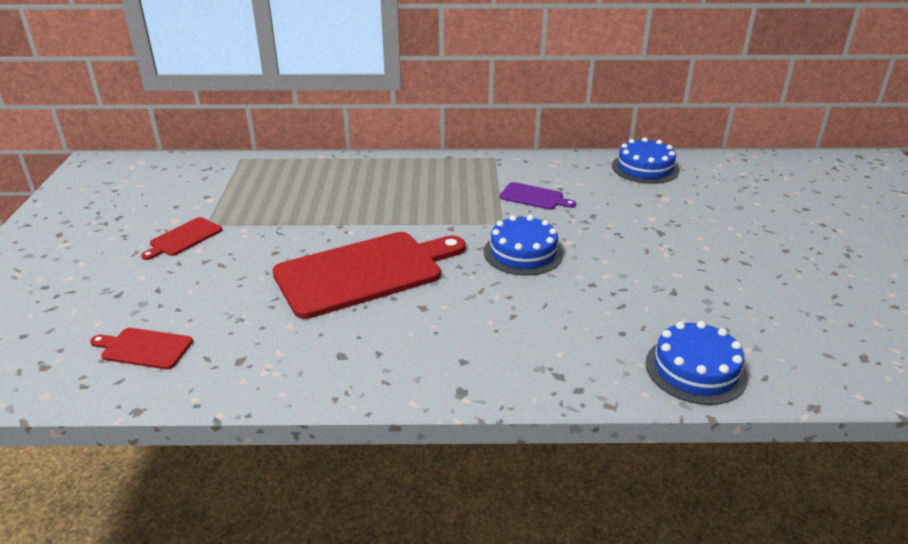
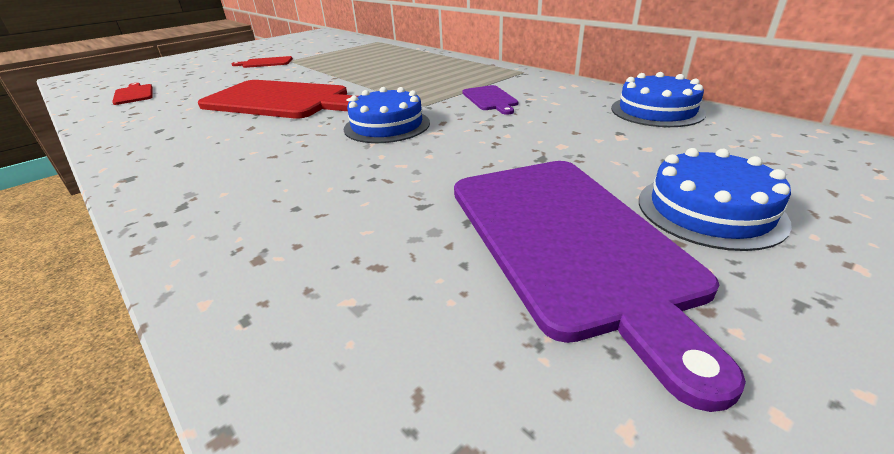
camera: 50 degrees right, 0 degrees up
(695, 369) = (254, 277): blue cake -> blue cake (709, 210)
(757, 272) = (568, 241): none -> purple cutting board

